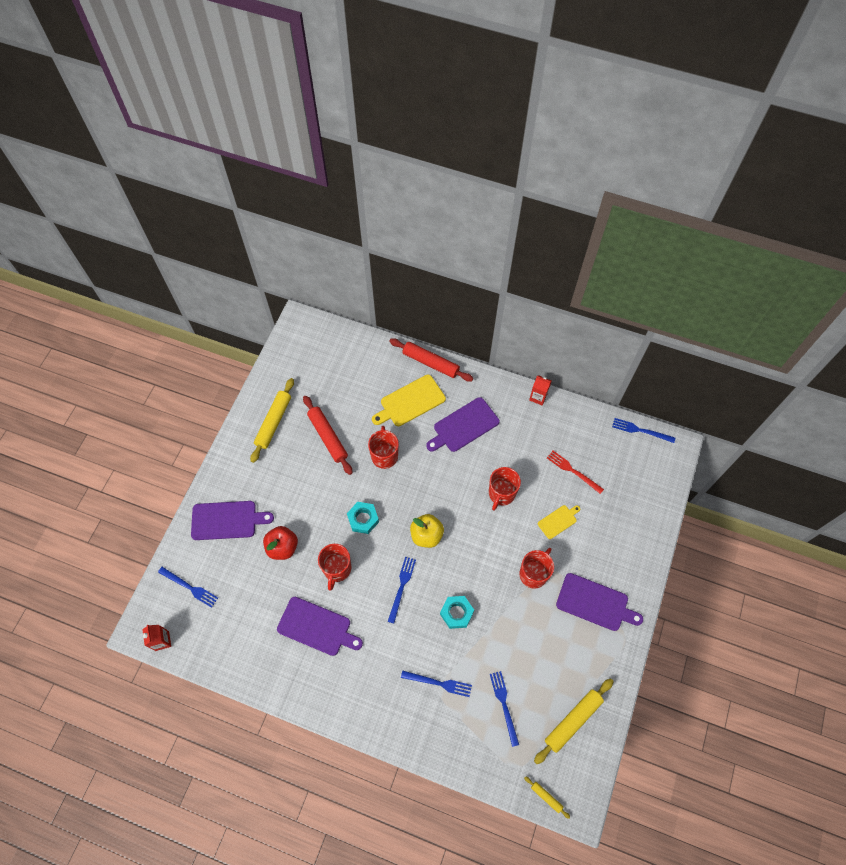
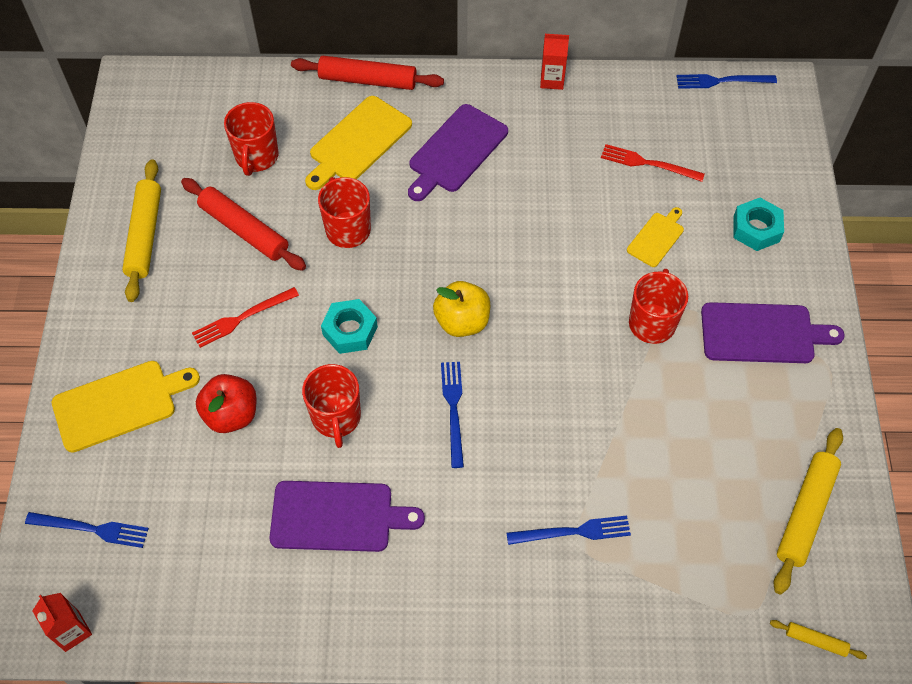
camera: 20 degrees left, 5 degrees down
(227, 520) = (119, 404): purple cutting board -> yellow cutting board
(308, 491) = (242, 318): none -> red fork
(456, 613) = (557, 418): turquoise nut -> turquoise nut (756, 229)
(501, 493) = (554, 227): red mug -> red mug (256, 157)
(504, 705) = (690, 528): blue fork -> none

